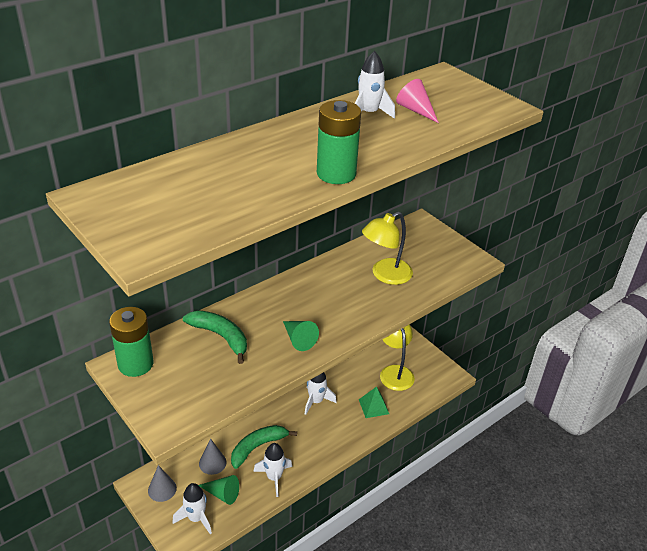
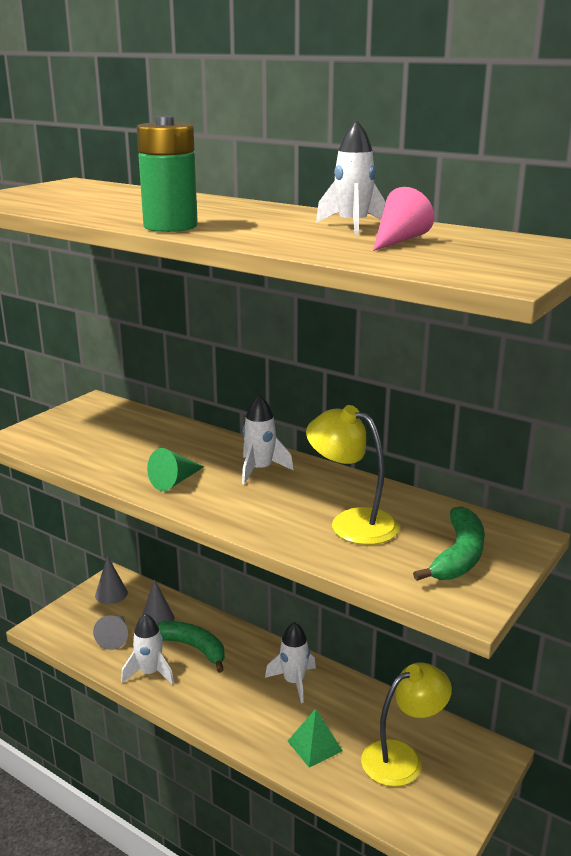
camera: 75 degrees right, 15 degrees down
(135, 364) = (99, 408): green battery -> none
(196, 518) = (78, 627): white rocket -> white rocket (260, 470)
(220, 337) = (158, 438): green banana -> green banana (458, 556)
(222, 494) = (115, 637): green cone -> grey cone

